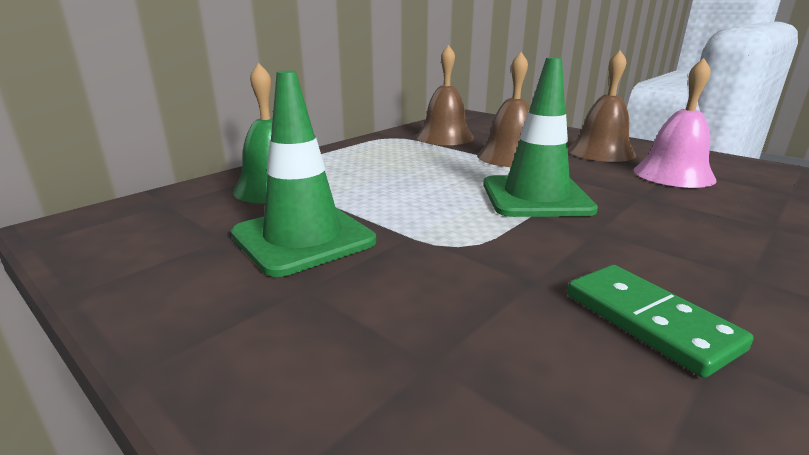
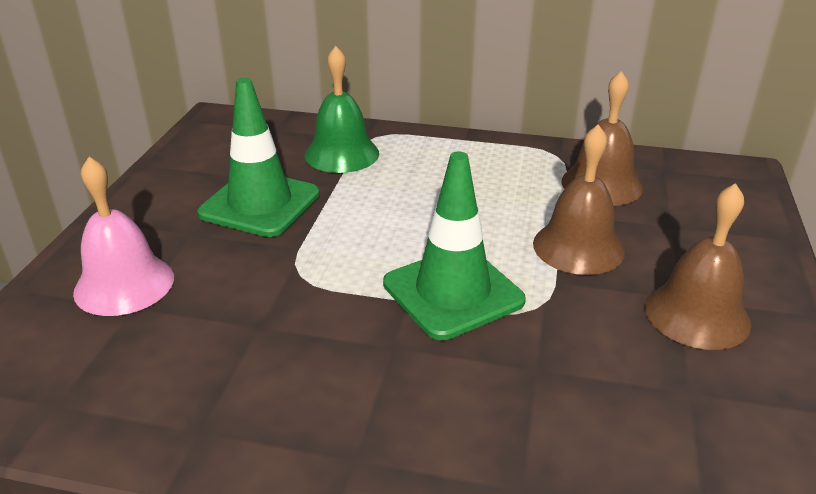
camera: 60 degrees right, 10 degrees up
(649, 321) = (230, 394): green domino -> none
(673, 174) = (661, 392): pink bell -> pink bell (124, 284)

